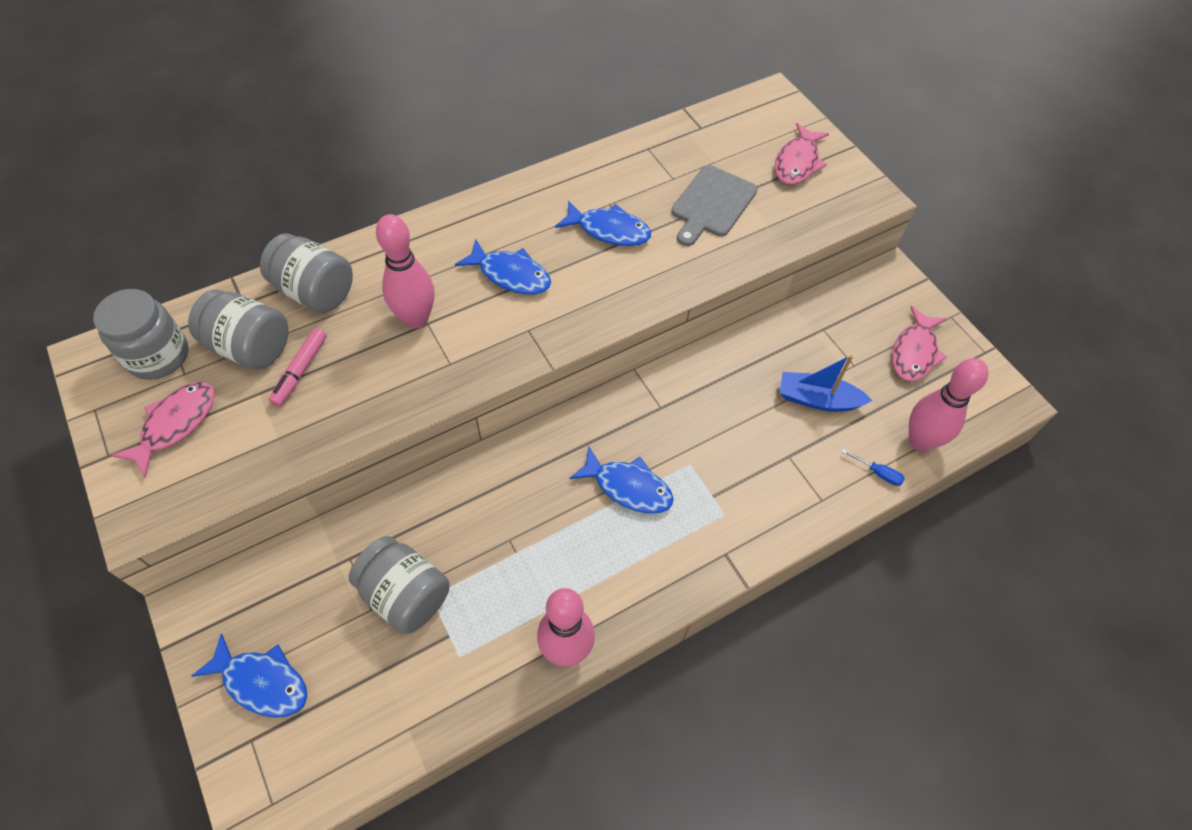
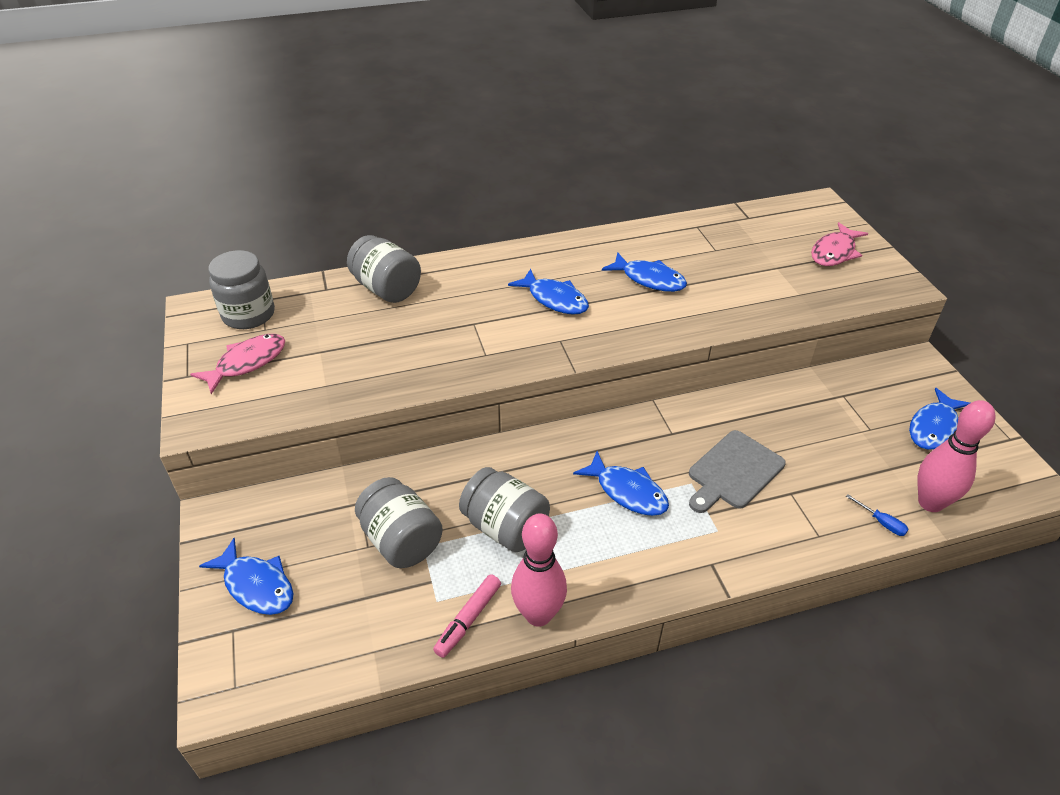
camera: 15 degrees right, 15 degrees down
(250, 346) = (323, 319): grey jar -> grey jar (505, 527)
(301, 370) = (359, 341): pink marker -> pink marker (468, 619)
(416, 319) = (465, 319): pink bowling pin -> none
(712, 204) = (748, 272): grey cutting board -> grey cutting board (733, 472)
(818, 399) = (828, 451): blue boat -> none
(914, 352) = (934, 428): pink fish -> blue fish

